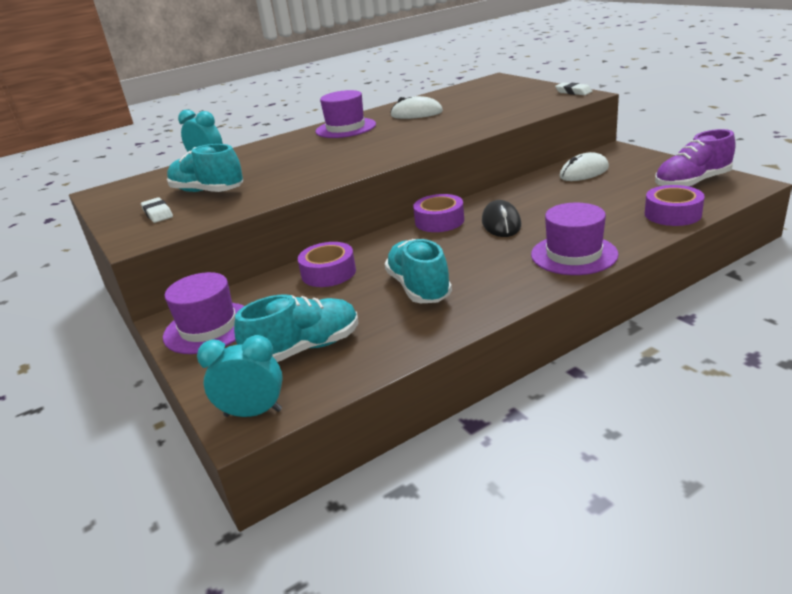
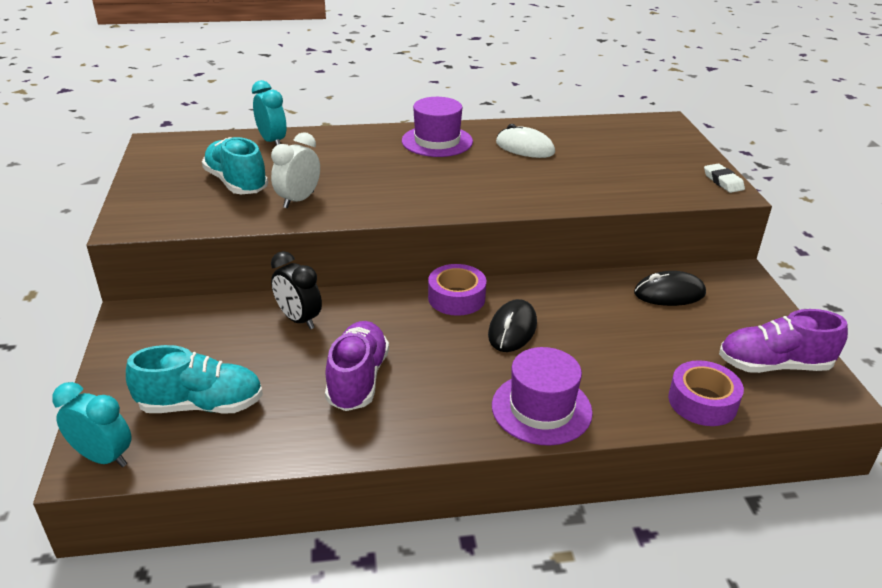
camera: 20 degrees right, 5 degrees up
(158, 213) = (173, 195): white eraser -> none
(208, 328) = (150, 339): purple hat -> none
(275, 185) = (298, 200): none -> white clock
(328, 273) = (298, 320): purple tape -> black clock
(419, 288) = (357, 379): turquoise shoe -> purple shoe
(584, 172) = (669, 293): white mouse -> black mouse

